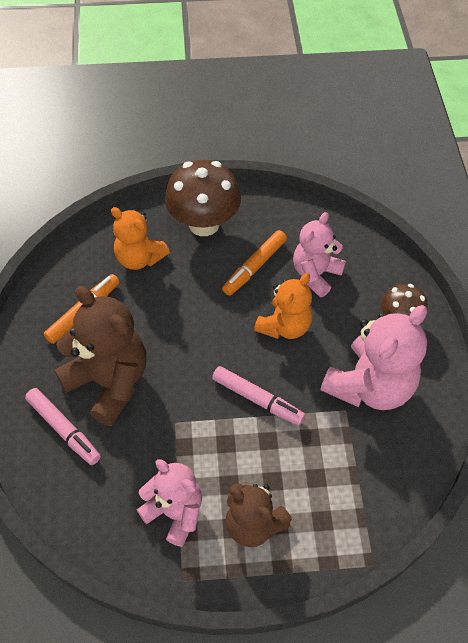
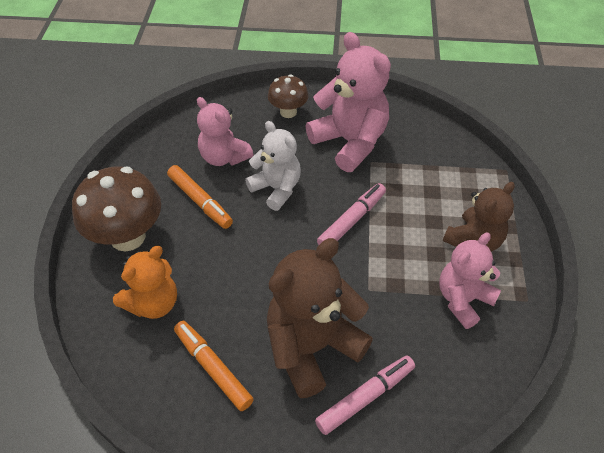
camera: 80 degrees left, 5 degrees down
(284, 326) = (276, 189): orange teddy bear -> white teddy bear

